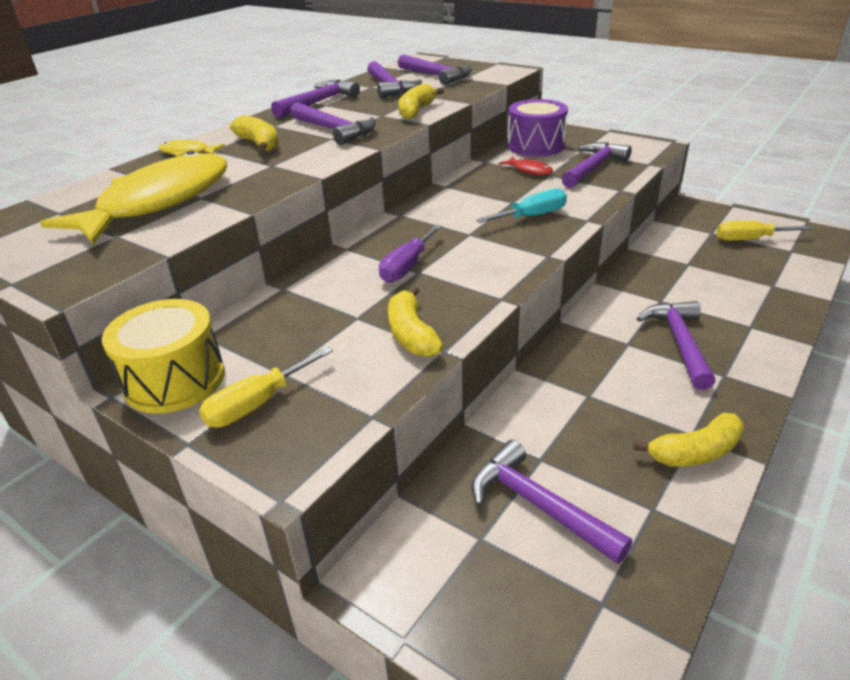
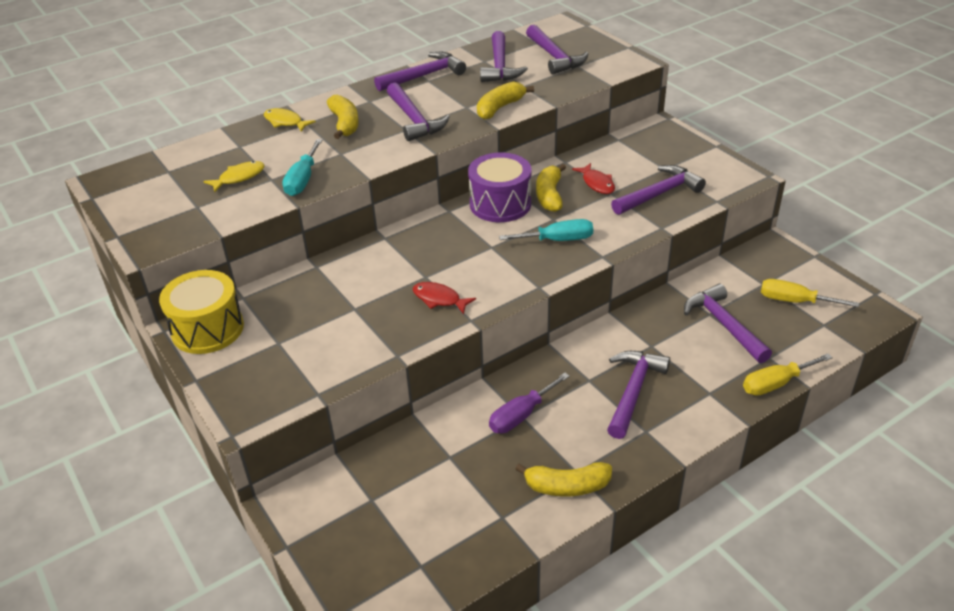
camera: 20 degrees right, 5 degrees up
(158, 202) = (239, 177): yellow fish -> yellow fish, size x0.40
(242, 191) = (303, 180): none -> turquoise screwdriver
(257, 404) = (250, 363): yellow screwdriver -> yellow screwdriver (776, 384)
(407, 267) = (419, 269): purple screwdriver -> purple screwdriver (521, 415)
(411, 334) = (383, 335): yellow banana -> yellow banana (549, 195)
(450, 288) = (439, 299): none -> red fish
(535, 146) = (627, 151): purple drum -> purple drum (500, 204)
(537, 505) = (424, 489): purple hammer -> purple hammer (723, 324)

